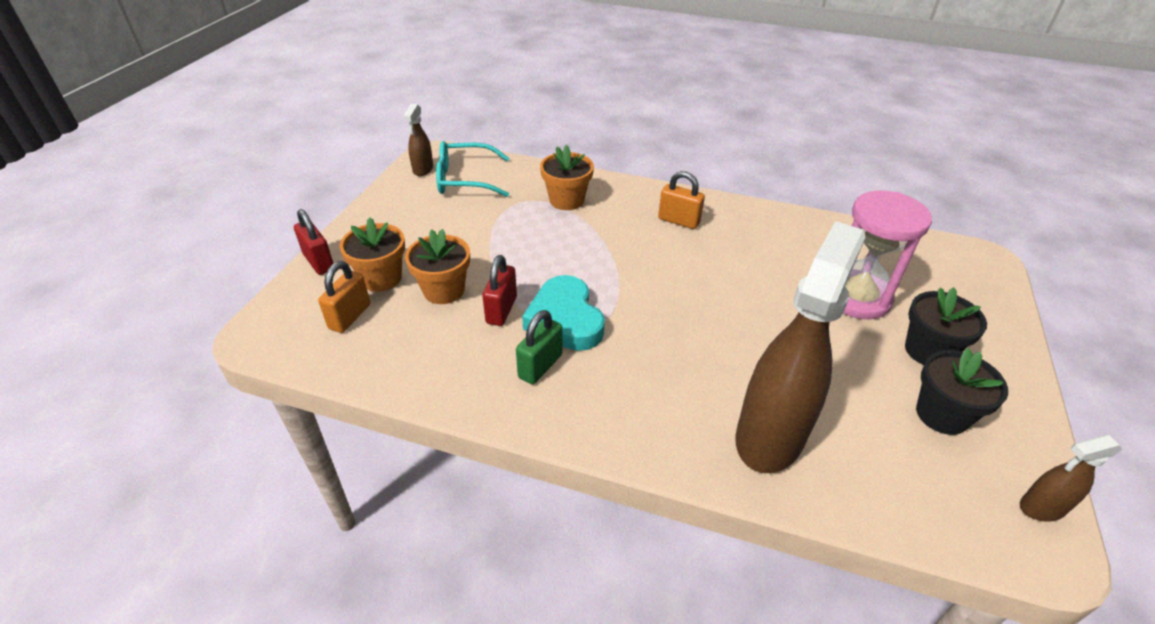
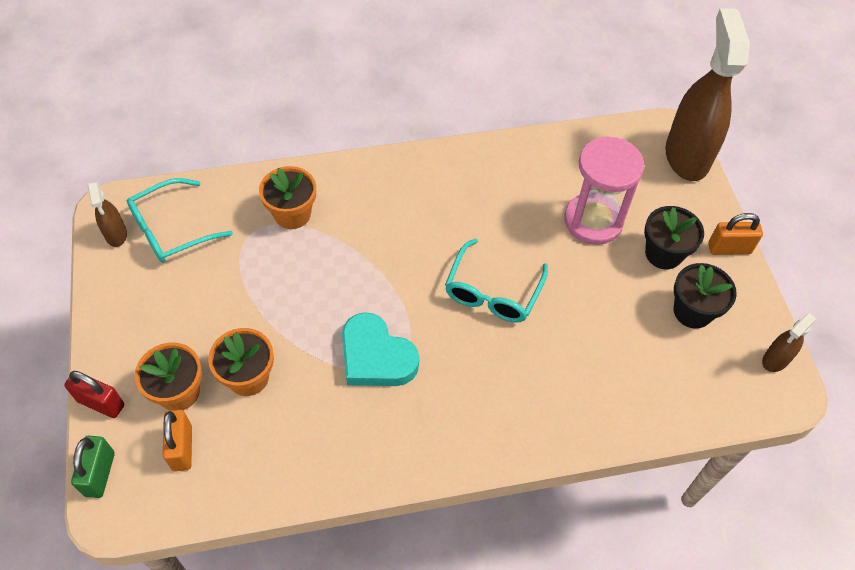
camera: 30 degrees left, 15 degrees up
(501, 310) = (315, 373): red padlock -> none
(540, 366) = (385, 415): green padlock -> green padlock (100, 474)
(678, 221) = (410, 196): orange padlock -> orange padlock (729, 248)
(713, 314) = (492, 293): none -> turquoise glasses
(770, 436) = (588, 391): brown spray bottle -> brown spray bottle (686, 156)

